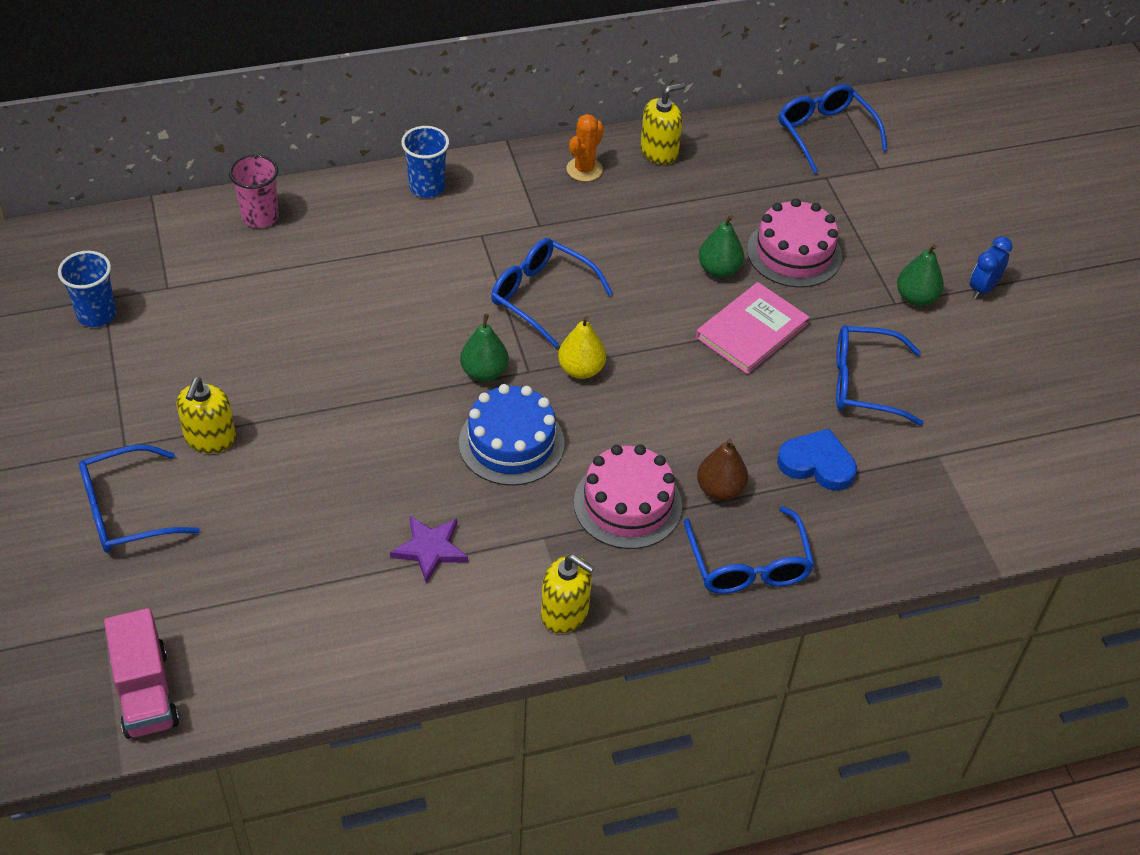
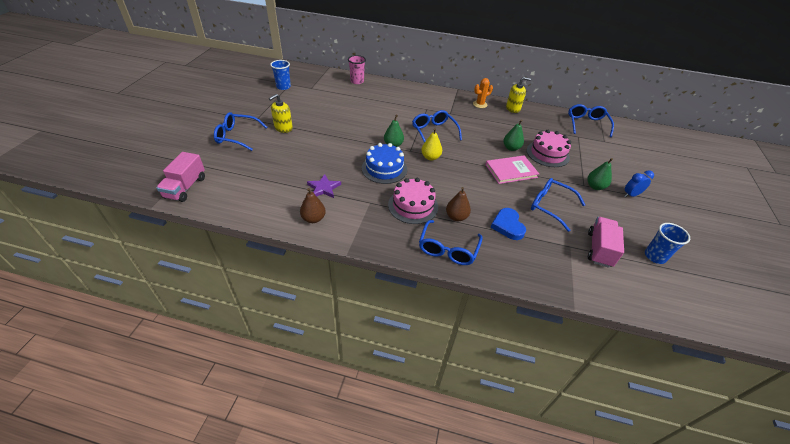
camera: 30 degrees right, 5 degrees down
(427, 187) = (419, 91): blue cup -> blue cup (655, 256)
(468, 627) = (313, 219): none -> brown pear
(565, 612) = (355, 231): yellow soap dispenser -> none
(817, 464) = (507, 226): blue heart -> blue heart turned 150 degrees counterclockwise
(985, 438) = (599, 249): none -> pink truck

